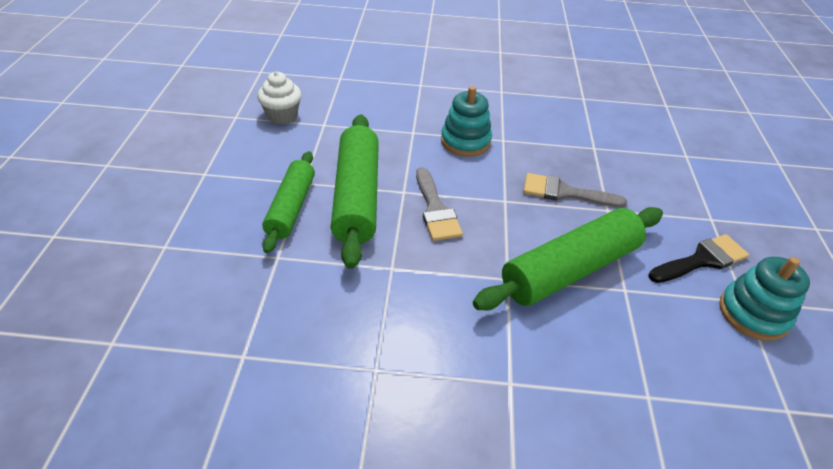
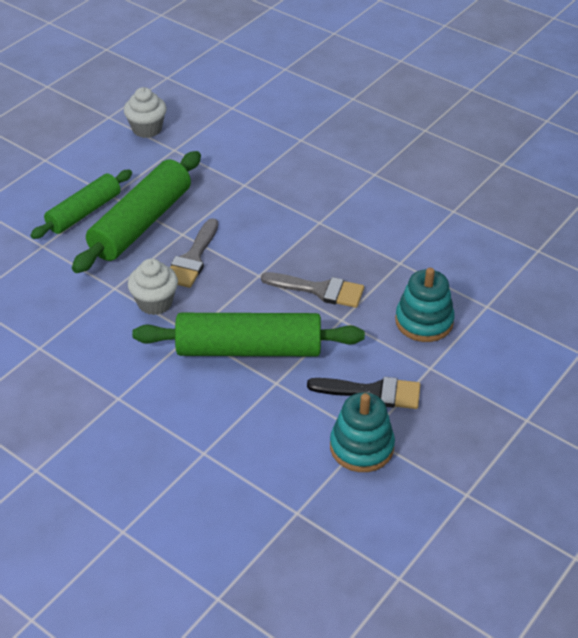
camera: 35 degrees right, 0 degrees up
(444, 265) = (155, 303): none -> white cupcake
(465, 141) = (282, 210): turquoise stacking toy -> turquoise stacking toy (424, 321)
(565, 193) = (320, 290): grey brush -> grey brush turned 150 degrees clockwise

